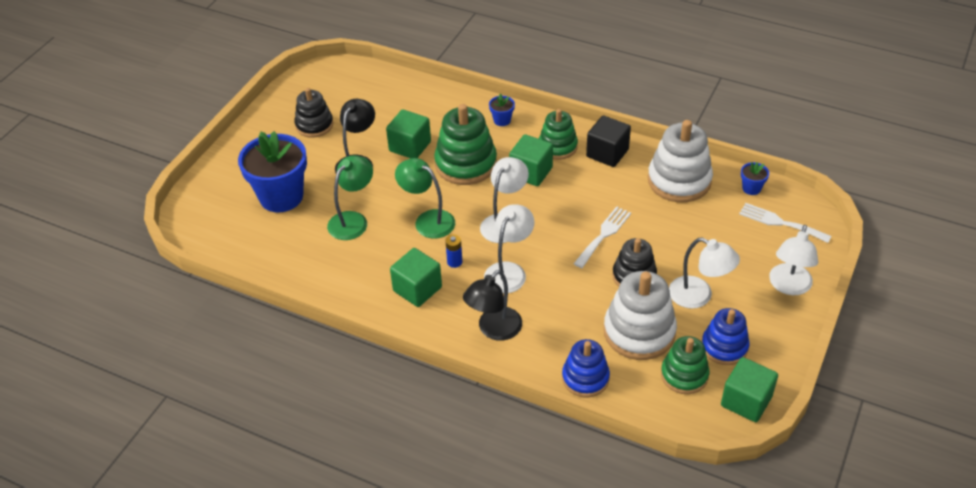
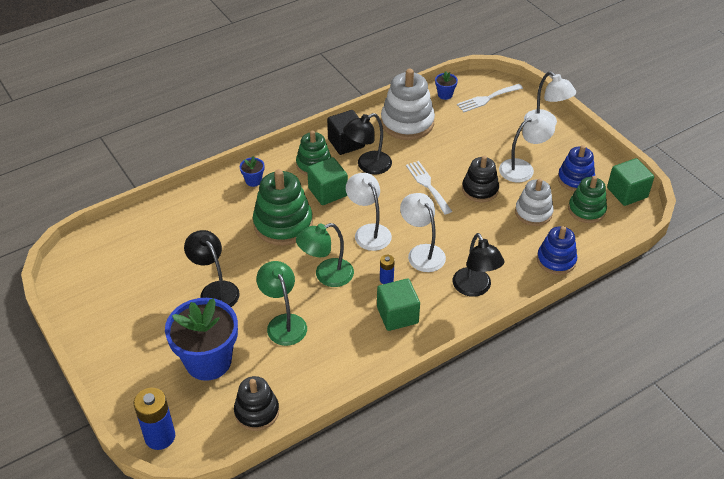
camera: 60 degrees left, 0 degrees up
(192, 208) = (160, 437): none -> blue battery
(314, 125) = (136, 299): black stacking toy -> black stacking toy (257, 412)
(410, 146) = (229, 248): green cube -> none
(590, 182) = (368, 166): none -> black lamp
(639, 332) = (533, 212): white stacking toy -> white stacking toy, size x0.64

